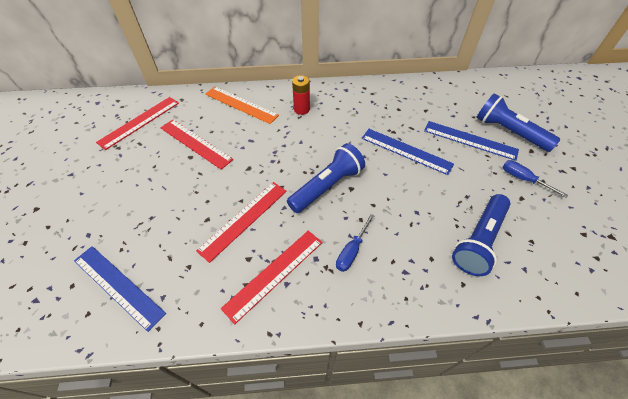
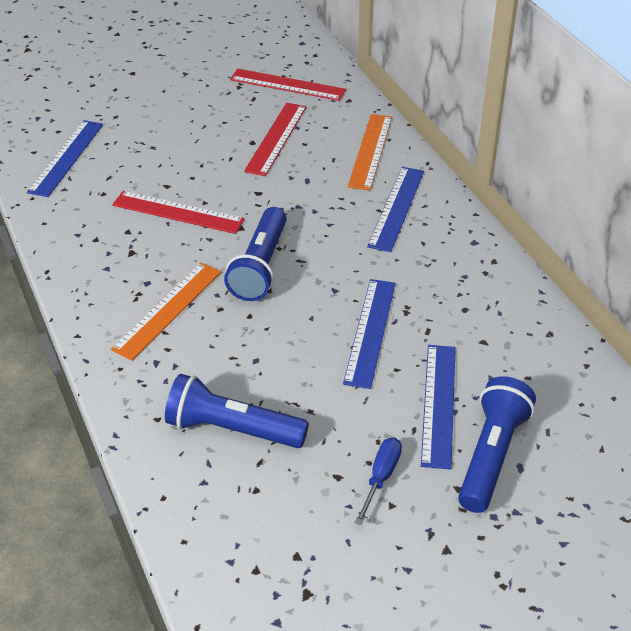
camera: 70 degrees right, 10 degrees down
(274, 273) = (115, 255): red ruler -> none
(301, 109) = (396, 208): red battery -> blue ruler
(327, 186) = (260, 267): blue flashlight -> blue flashlight turned 75 degrees clockwise
(351, 251) = (168, 310): blue screwdriver -> orange ruler

